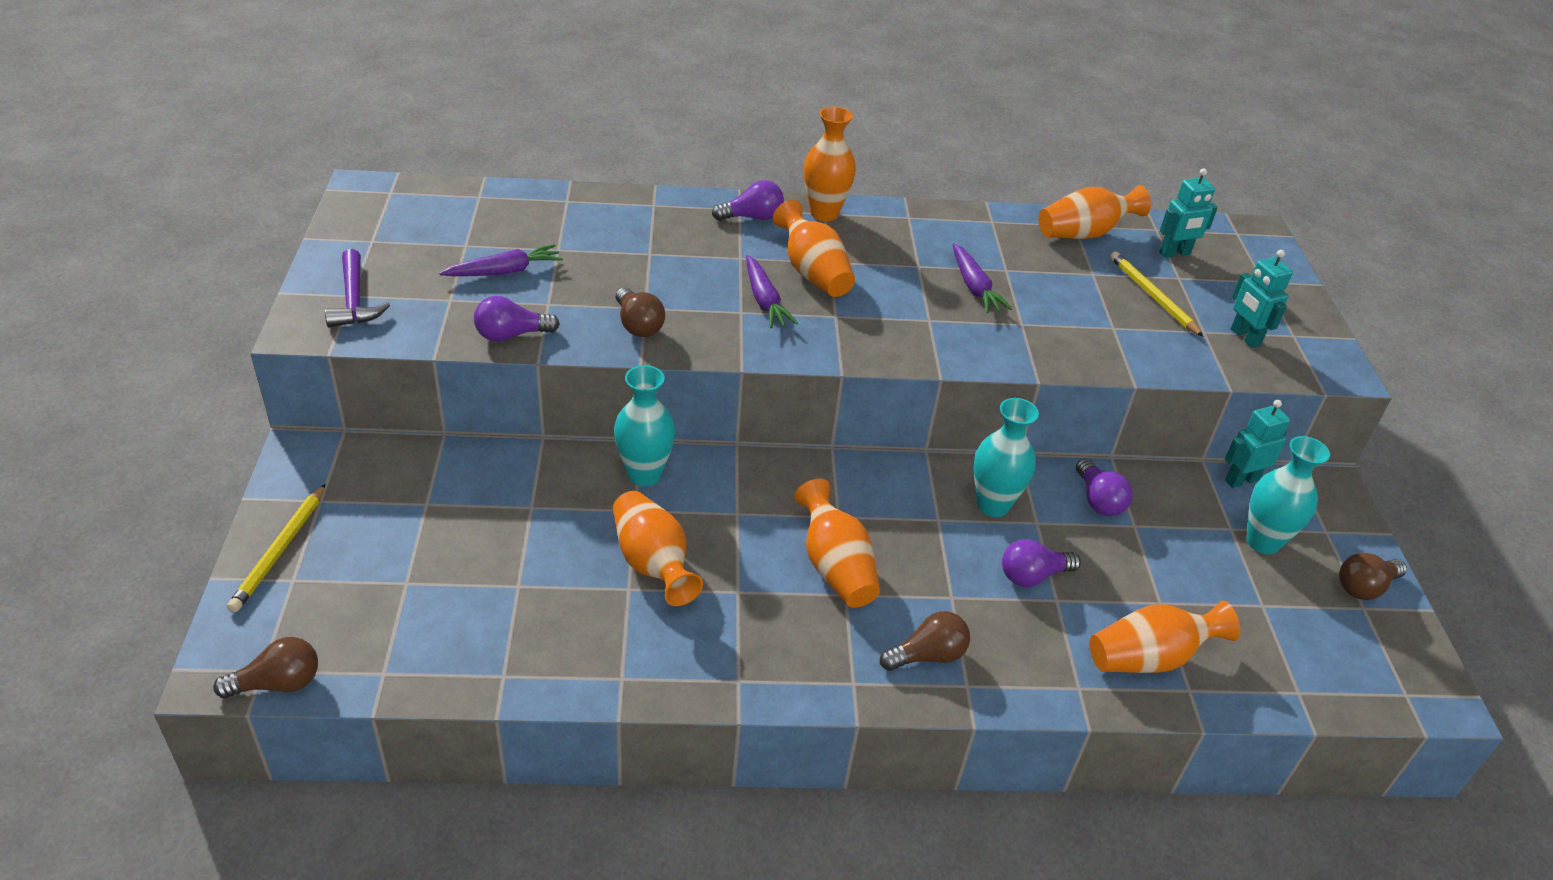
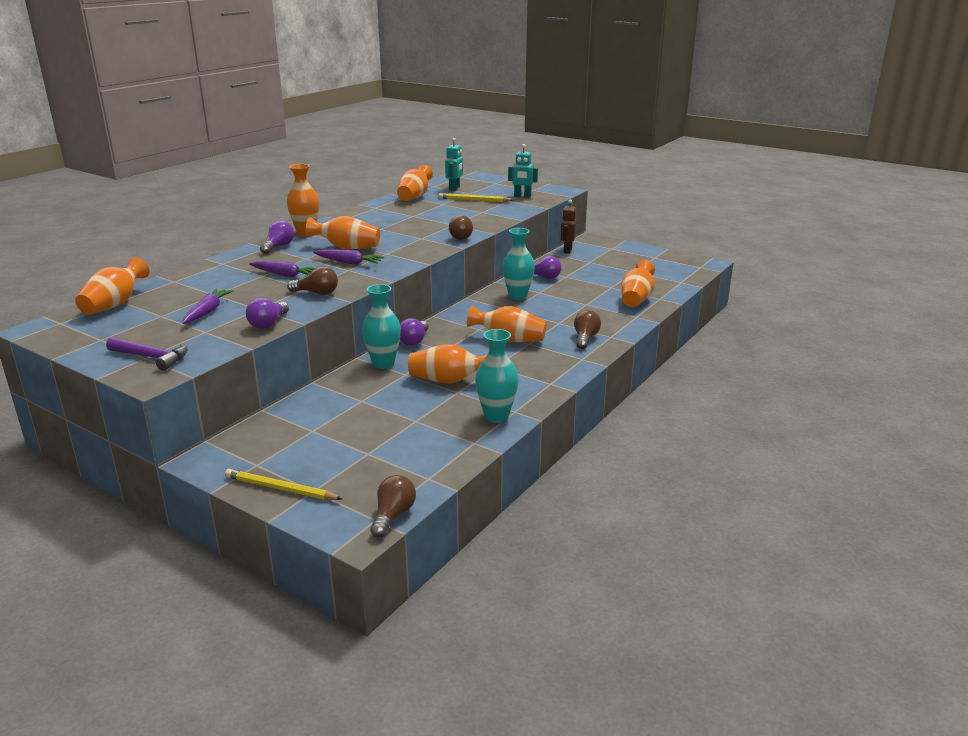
camera: 50 degrees left, 15 degrees down
(280, 550) = (280, 489): yellow pencil -> yellow pencil turned 150 degrees clockwise
(466, 198) = (115, 304): none -> orange vase
(974, 287) = (414, 224): purple carrot -> purple carrot (285, 275)
(1032, 576) = (567, 303): purple light bulb -> purple light bulb (414, 341)
(1241, 480) = (567, 250): turquoise robot -> brown robot
(1262, 542) = (603, 259): turquoise vase -> turquoise vase (496, 416)
(1364, 587) = (645, 253): brown light bulb -> brown light bulb (462, 236)

